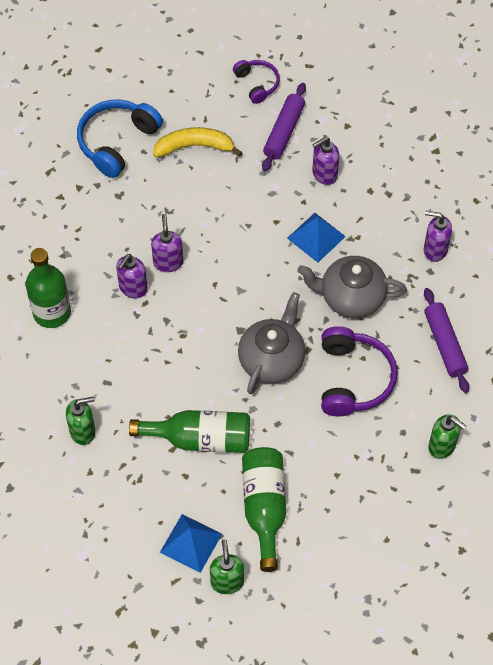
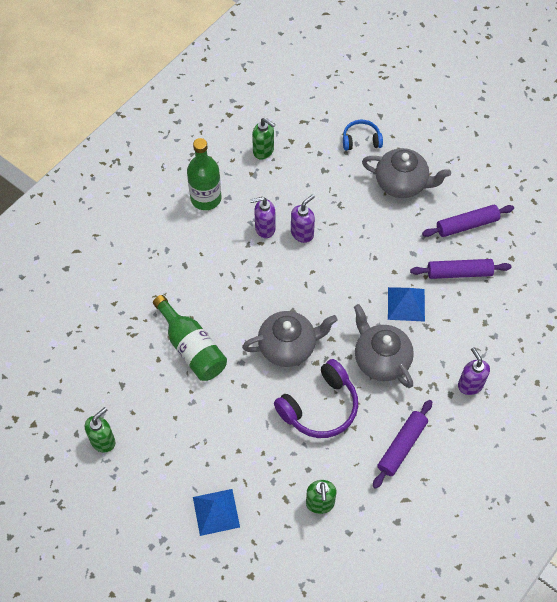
camera: 50 degrees right, 0 degrees up
(83, 431) = (138, 278): green soap dispenser -> green soap dispenser (263, 151)
(117, 142) = (361, 140): blue headphones -> blue headphones, size x0.58
(191, 543) = (113, 398): blue pyramid -> blue pyramid (216, 512)
(194, 147) = (402, 184): yellow banana -> grey teapot
(257, 84) = (487, 182): purple headphones -> none
(264, 508) = (175, 424): green bottle -> none
(324, 174) = (459, 273): purple soap dispenser -> purple rolling pin

